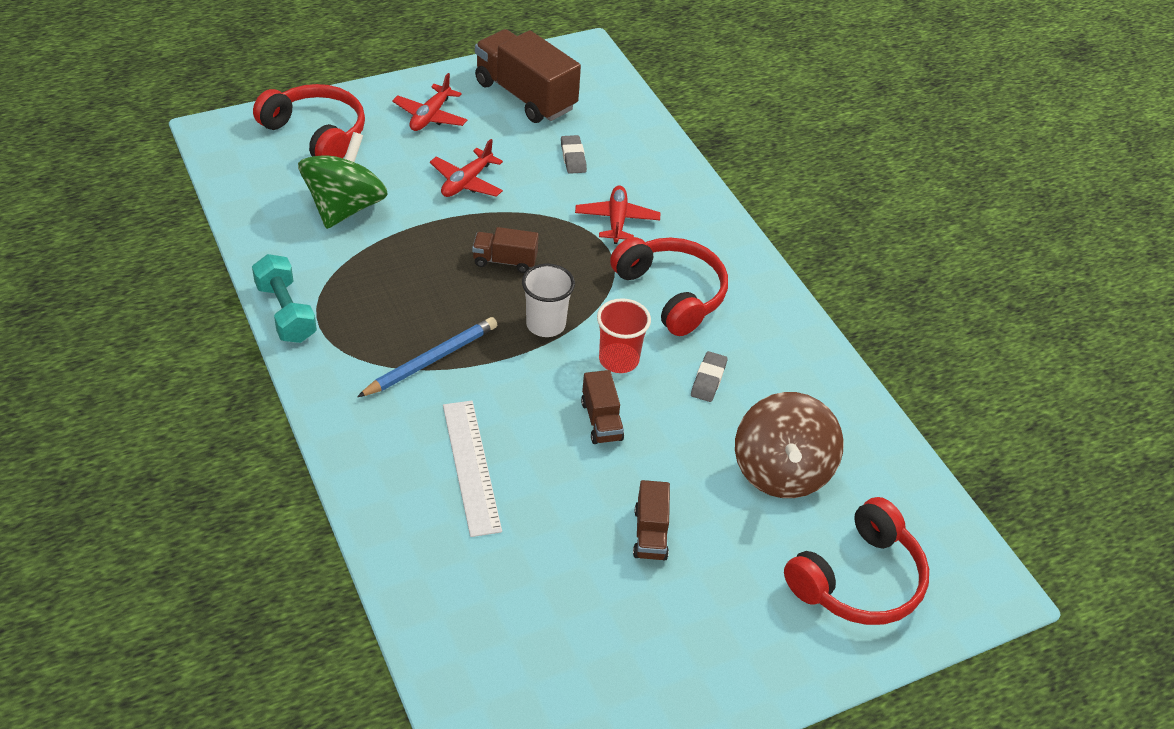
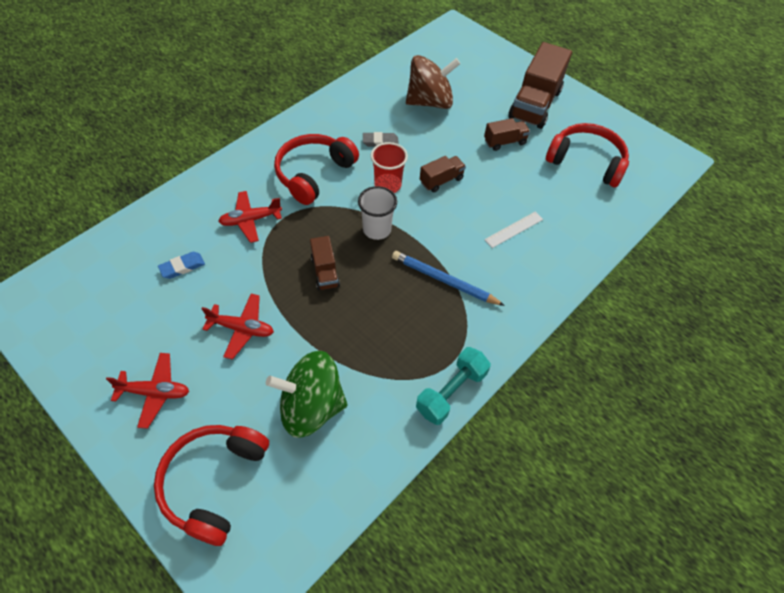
camera: 110 degrees left, 10 degrees up
(471, 466) = (514, 229): white ruler -> white ruler, size x0.62
(525, 96) = (101, 327): brown truck -> brown truck (534, 104)
(573, 157) = (182, 267): grey eraser -> blue eraser
(859, 580) = (479, 67): red headphones -> red headphones (586, 161)

